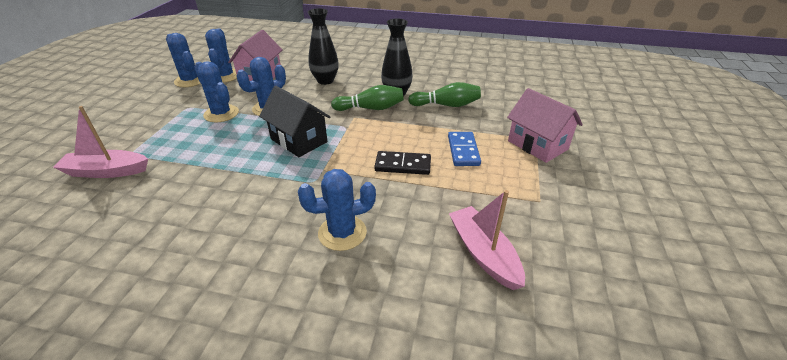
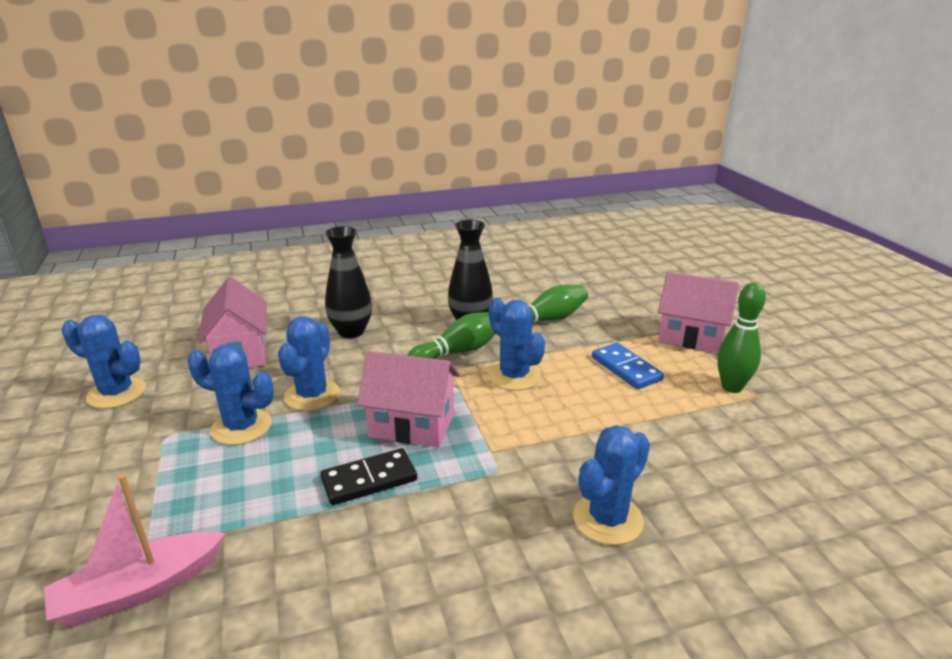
camera: 30 degrees left, 10 degrees down
(225, 76) = (176, 368): blue cactus -> blue cactus (514, 376)
(299, 140) = (412, 425): black house -> pink house
(403, 165) = (581, 409): black domino -> black domino (369, 480)
(483, 253) = (772, 474): pink boat -> none
(526, 187) = (731, 387): none -> green bowling pin

